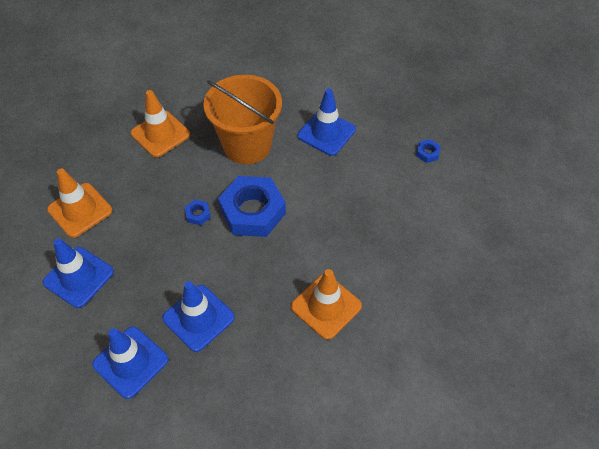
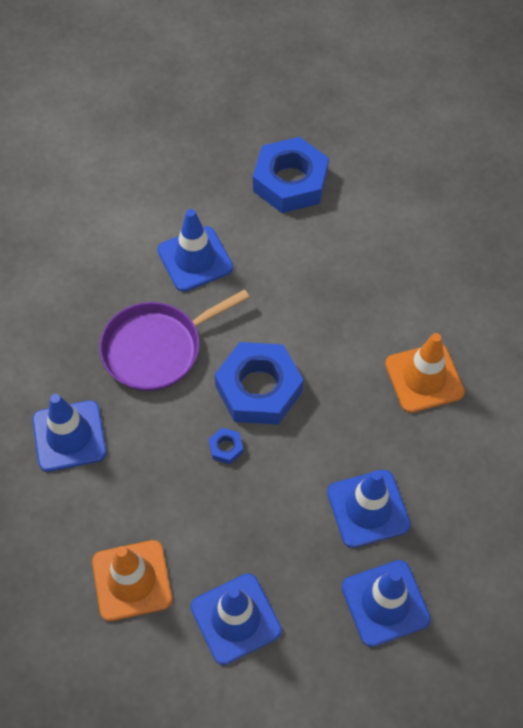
camera: 60 degrees left, 5 degrees up
(160, 134) = (69, 436): orange traffic cone -> blue traffic cone
(247, 145) = (156, 348): orange bucket -> purple pan
(427, 153) = (290, 182): blue nut -> blue nut, size x2.49

